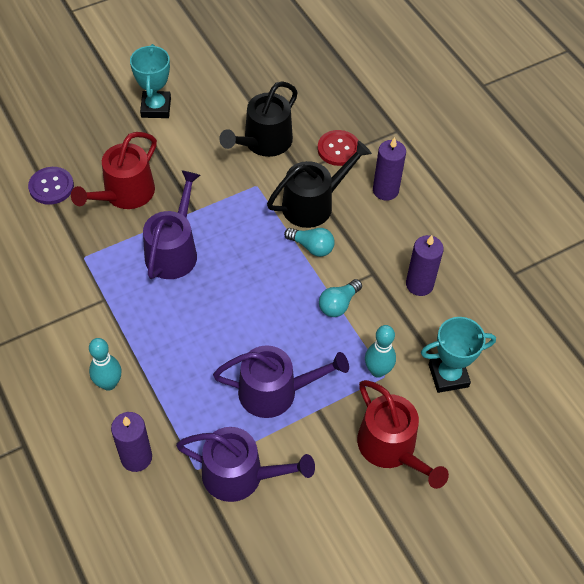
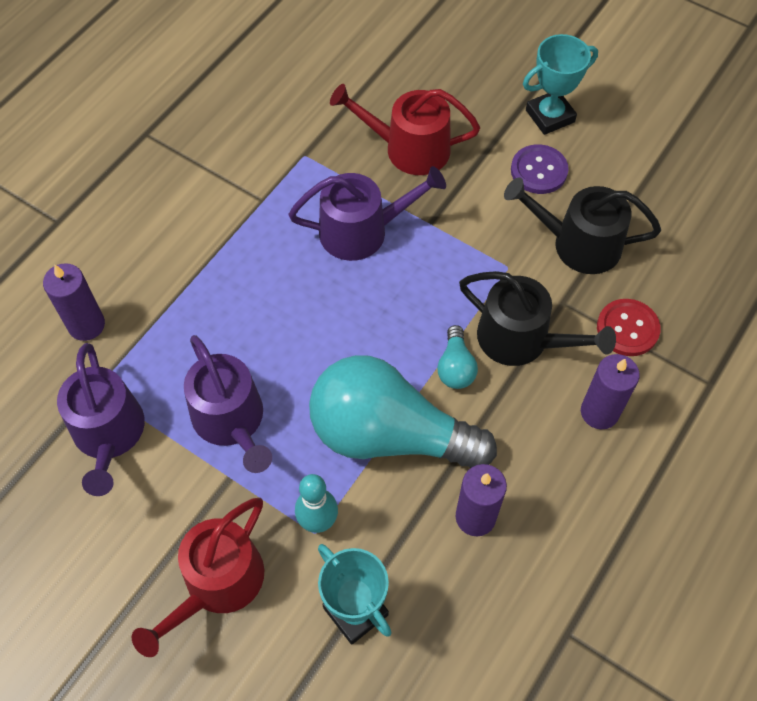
camera: 65 degrees right, 5 degrees up
(51, 187) = (375, 82): purple button -> purple button (539, 171)
(109, 383) = (161, 256): turquoise bowling pin -> none
(338, 304) = (389, 434): turquoise light bulb -> turquoise light bulb, size x2.44

